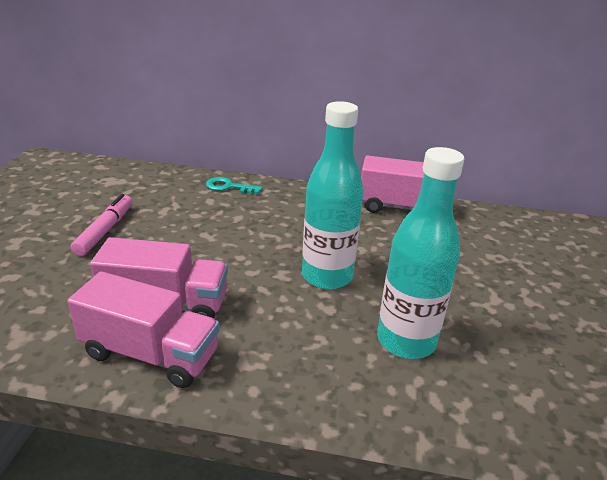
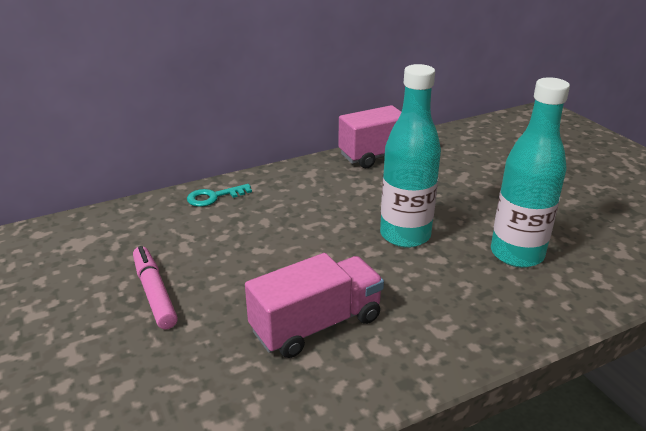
camera: 35 degrees left, 0 degrees up
(150, 354) = (364, 369): pink truck -> none

